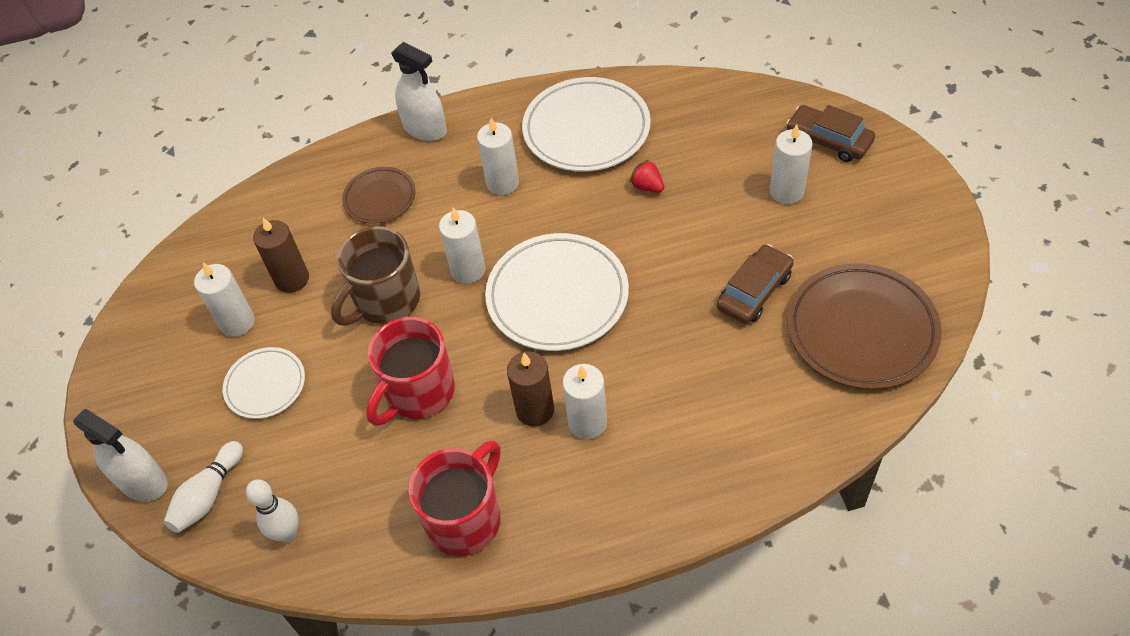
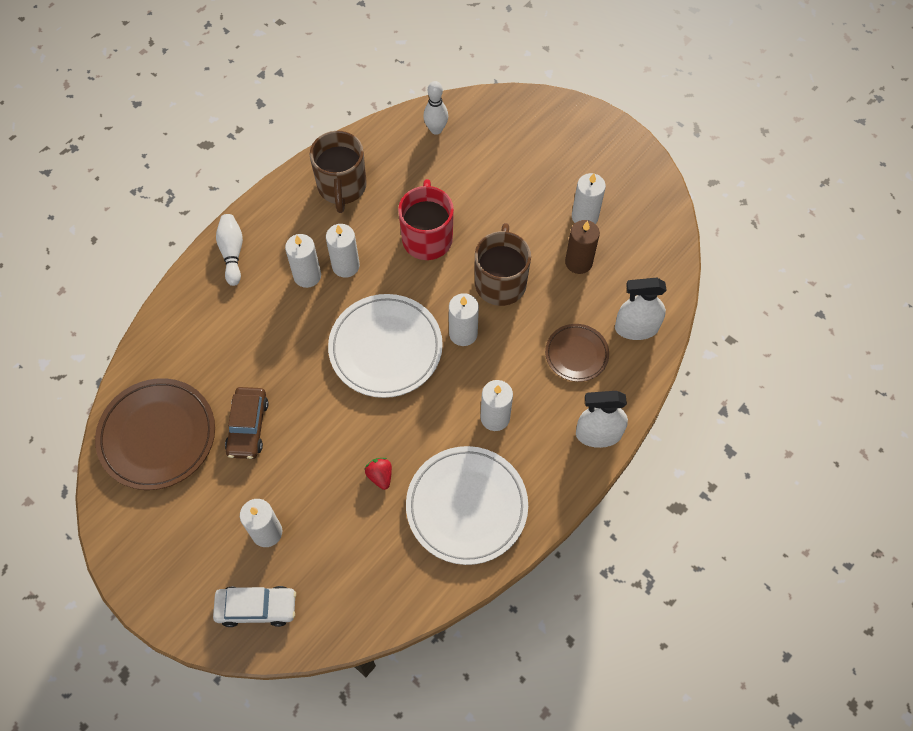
camera: 140 degrees right, 10 degrees up
(142, 481) = (543, 109): white spray bottle -> white spray bottle (636, 328)
(208, 495) = (498, 122): white bowling pin -> white bowling pin (232, 253)
(265, 385) = (526, 191): white plate -> none
(465, 518) = (342, 187): red mug -> brown mug
(535, 410) = (345, 266): brown candle -> white candle
(647, 187) = (380, 476): red strawberry -> red strawberry turned 120 degrees counterclockwise
(828, 140) = (256, 608): brown car -> white car

